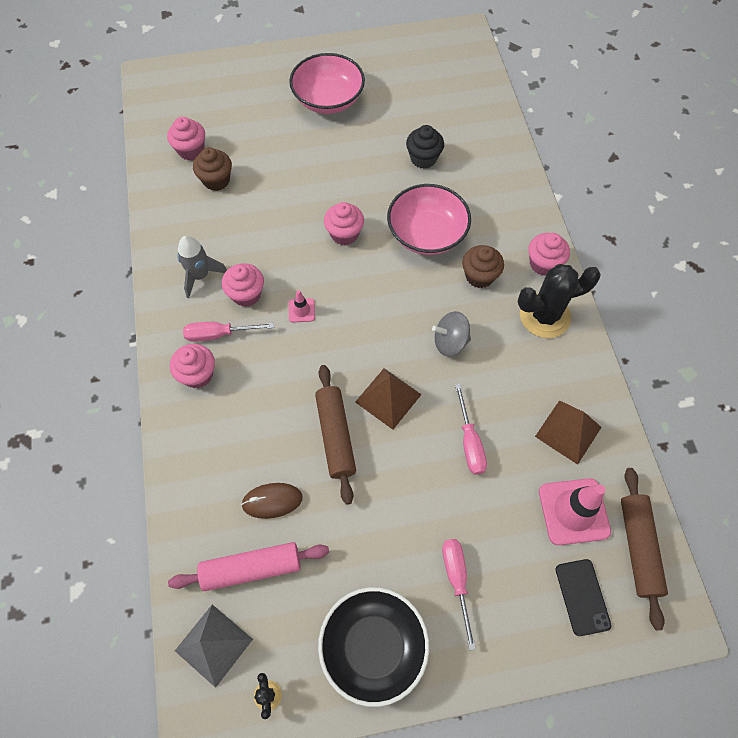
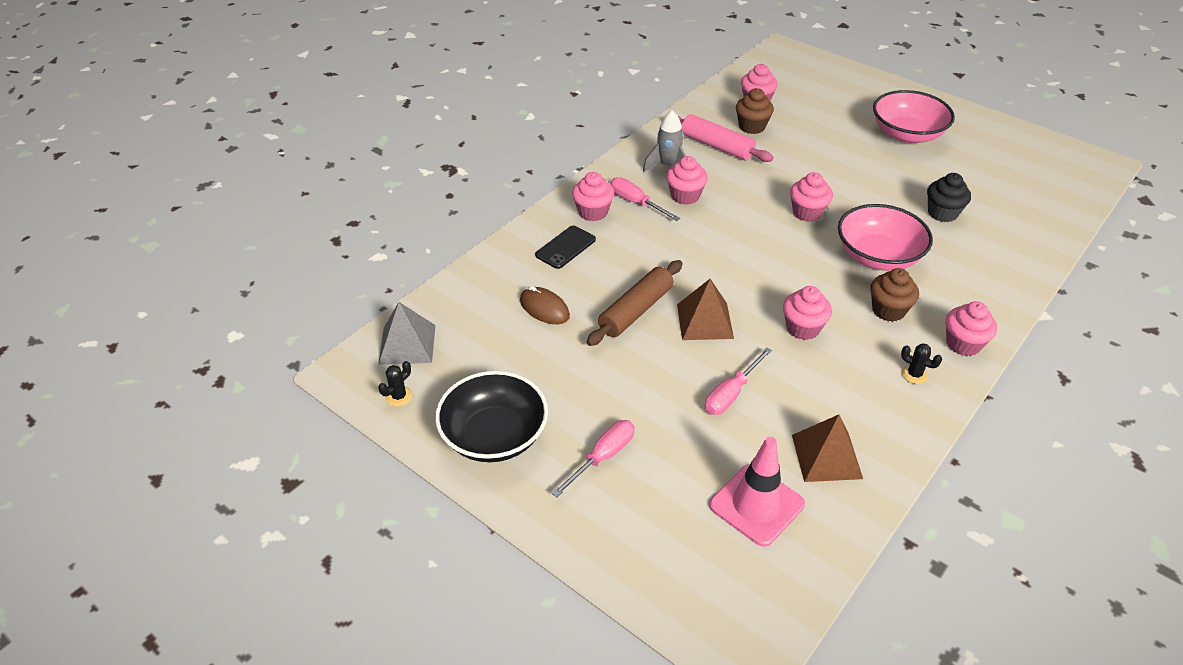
camera: 50 degrees right, 20 degrees down
(251, 568) = (482, 329): pink rolling pin -> pink rolling pin (716, 146)
(301, 310) = (711, 230): pink traffic cone -> none
(450, 342) = (802, 328): grey spinning top -> pink cupcake
(544, 316) = (914, 374): black cactus -> black cactus, size x0.43
(582, 597) = (684, 558): black phone -> black phone (565, 247)
(638, 547) = (780, 577): brown rolling pin -> none

